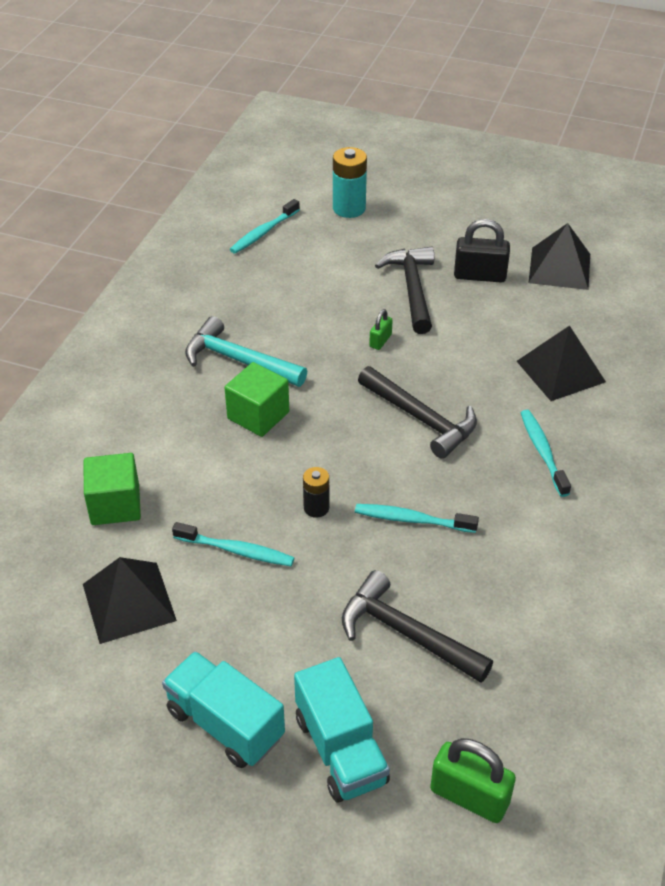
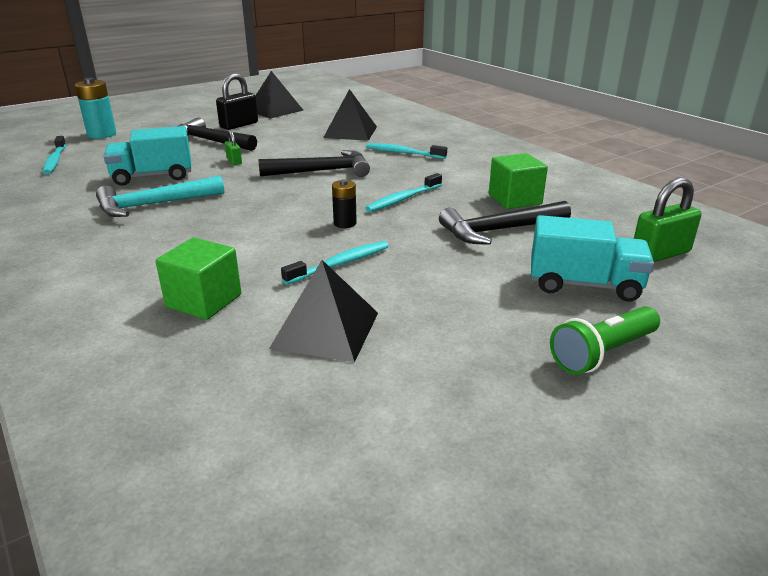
camera: 55 degrees left, 15 degrees down
(223, 804) = (602, 353): none -> green flashlight
(225, 724) = (515, 325): turquoise truck -> turquoise truck (153, 176)
(258, 415) = (221, 215): green cube -> green cube (515, 199)

